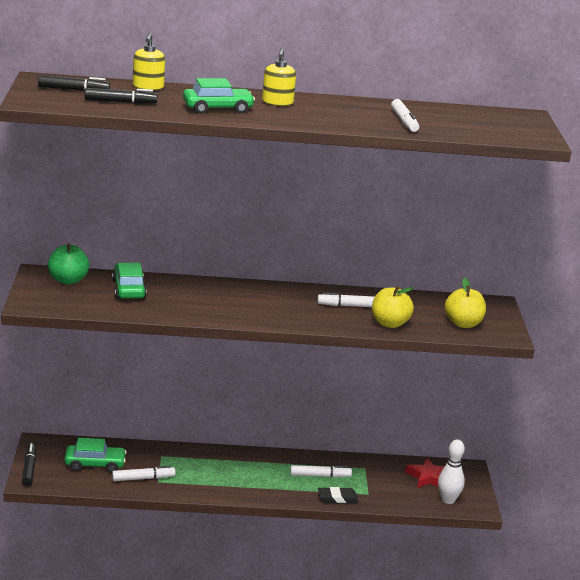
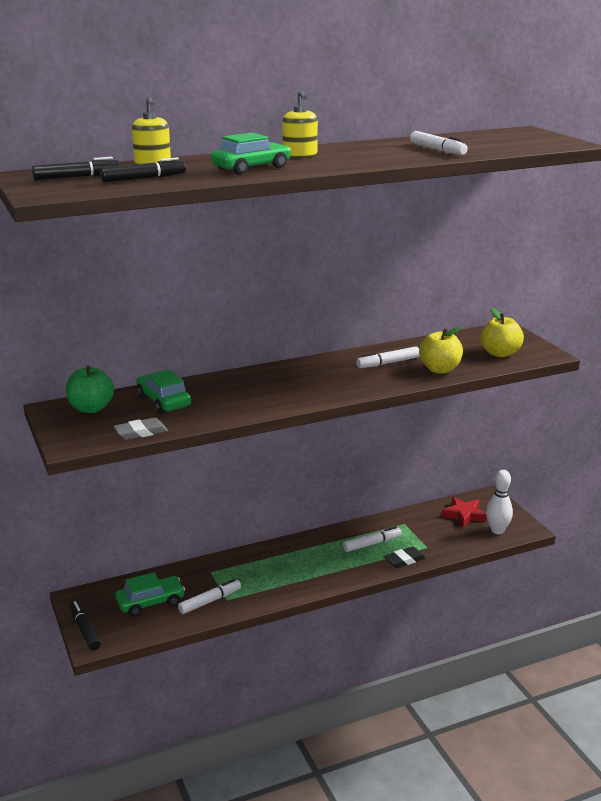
camera: 20 degrees left, 0 degrees up
(89, 309) = (141, 432): none -> grey eraser

